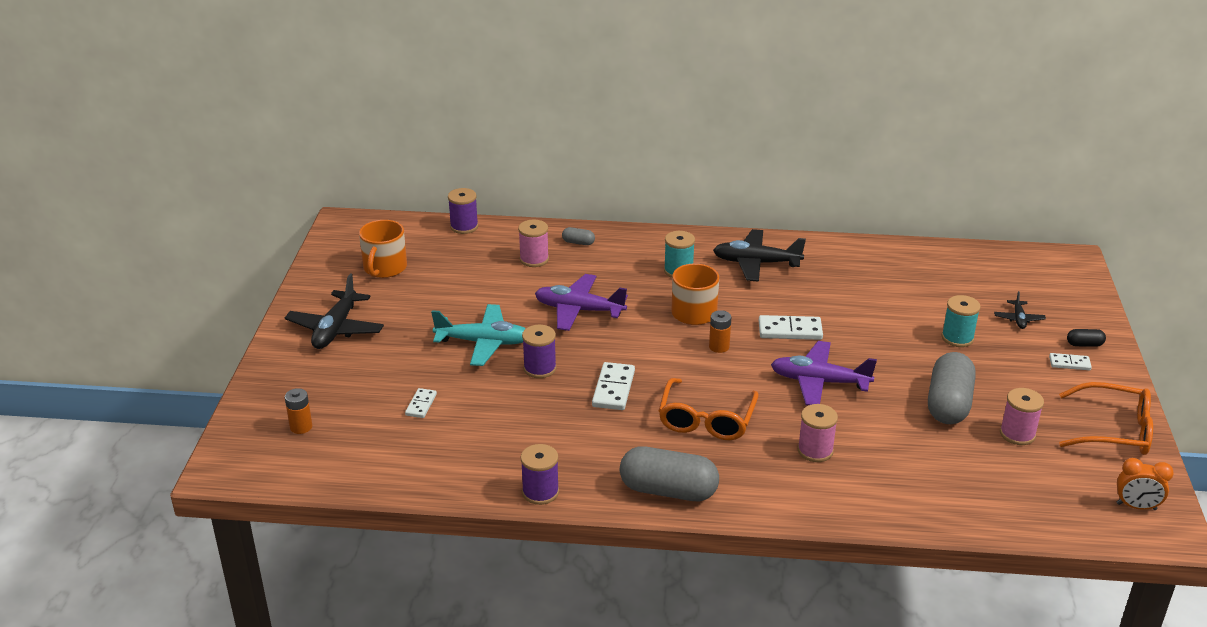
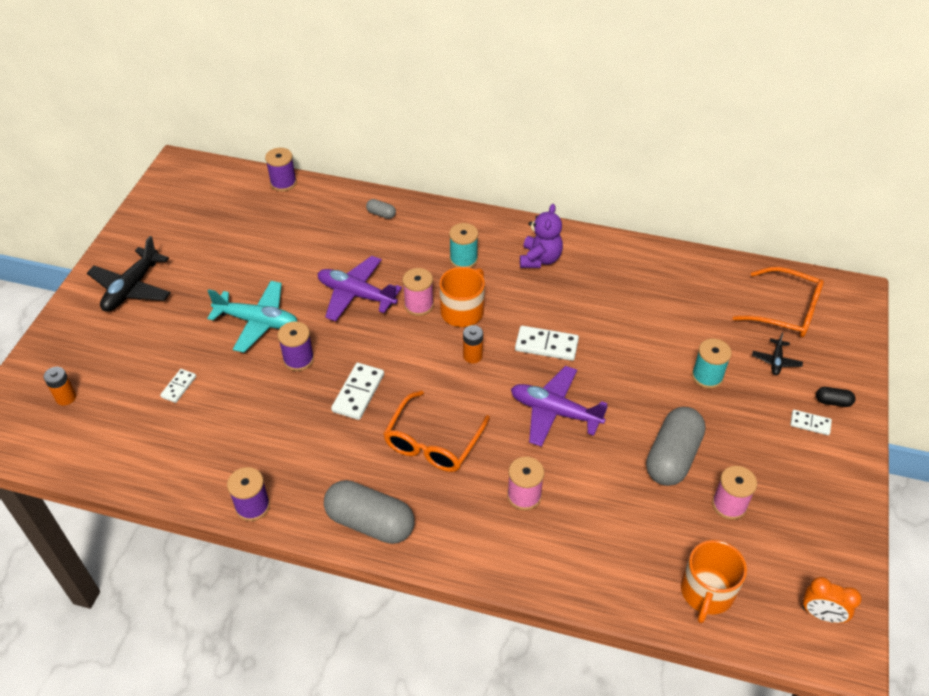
camera: 10 degrees right, 15 degrees up
(384, 268) = (197, 222): orange mug -> orange mug (706, 592)
(534, 259) = (334, 229): pink spool -> pink spool (419, 305)
(756, 263) = (540, 259): black plane -> purple teddy bear
(1113, 430) = (828, 514): orange glasses -> orange glasses (785, 311)

